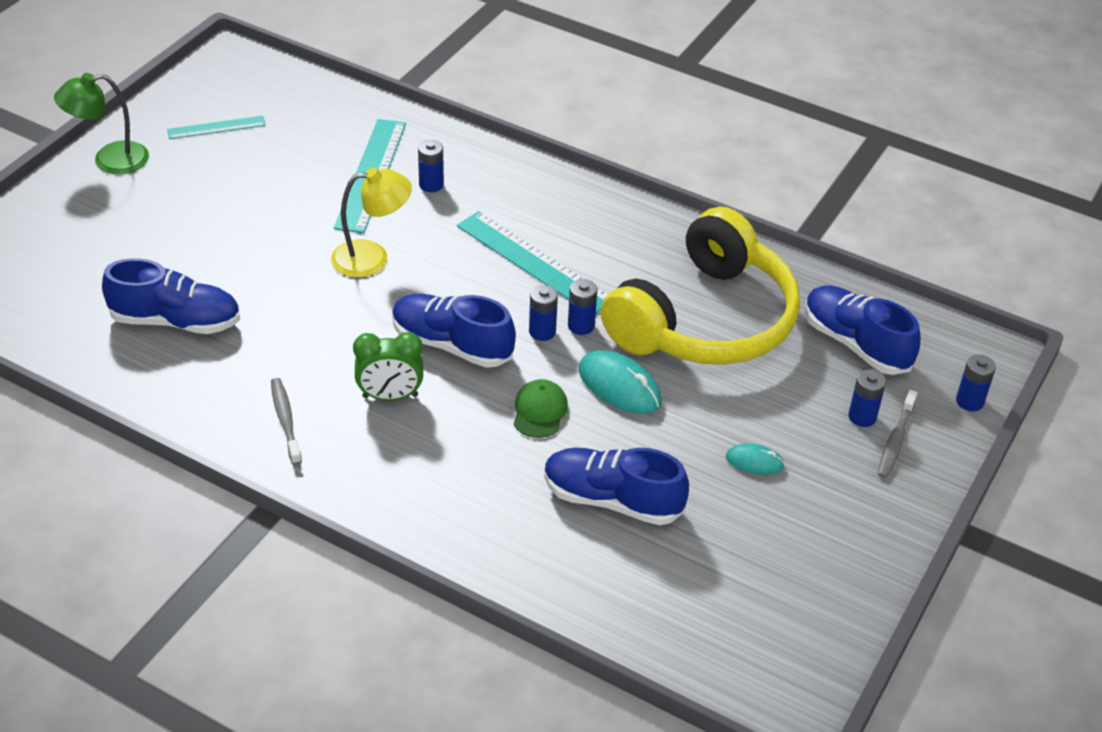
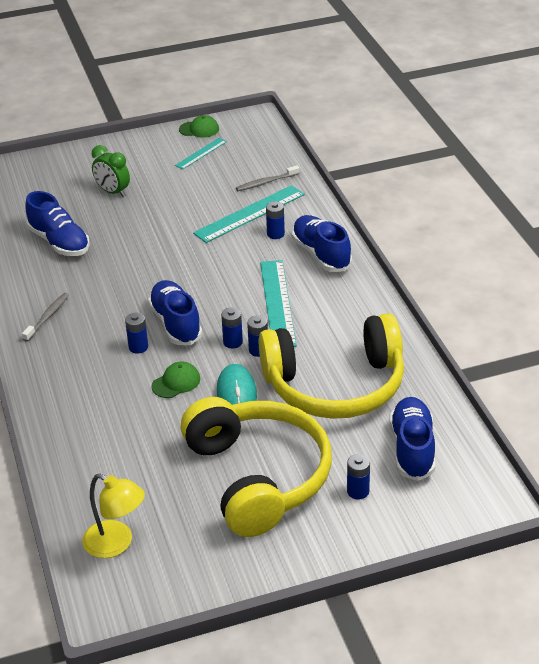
camera: 45 degrees right, 5 degrees down
(109, 160) = (128, 148): green lamp -> none
(175, 98) = (199, 129): none -> green cap
(216, 127) = (201, 153): turquoise ruler -> turquoise ruler turned 75 degrees counterclockwise
(372, 258) = (193, 258): yellow lamp -> yellow lamp (116, 544)
(390, 396) = (111, 333): green clock -> green clock (113, 192)
(612, 500) = (153, 449): blue shoe -> blue shoe (321, 254)
(754, 462) = (258, 477): turquoise mouse -> yellow headphones
(895, 440) = (360, 516): grey toothbrush -> grey toothbrush (266, 182)
(969, 401) = (442, 523): blue battery -> blue battery (138, 347)

